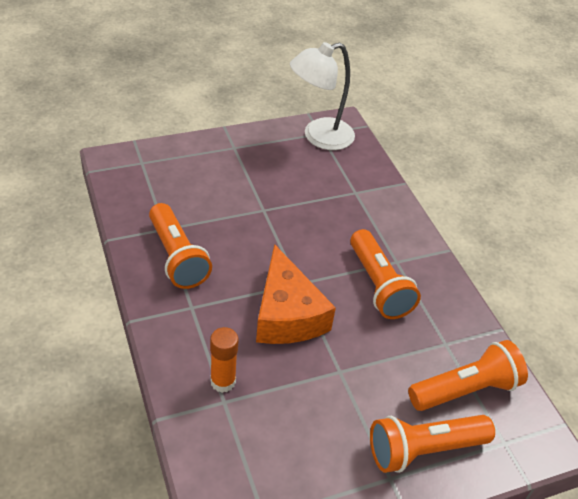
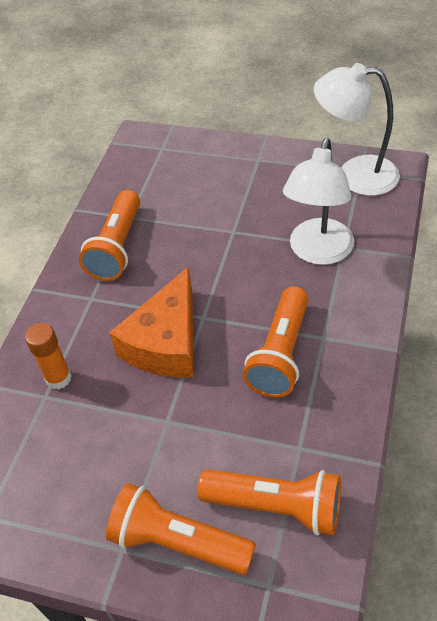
camera: 45 degrees right, 5 degrees up
(341, 202) = (318, 252): none -> white lamp

